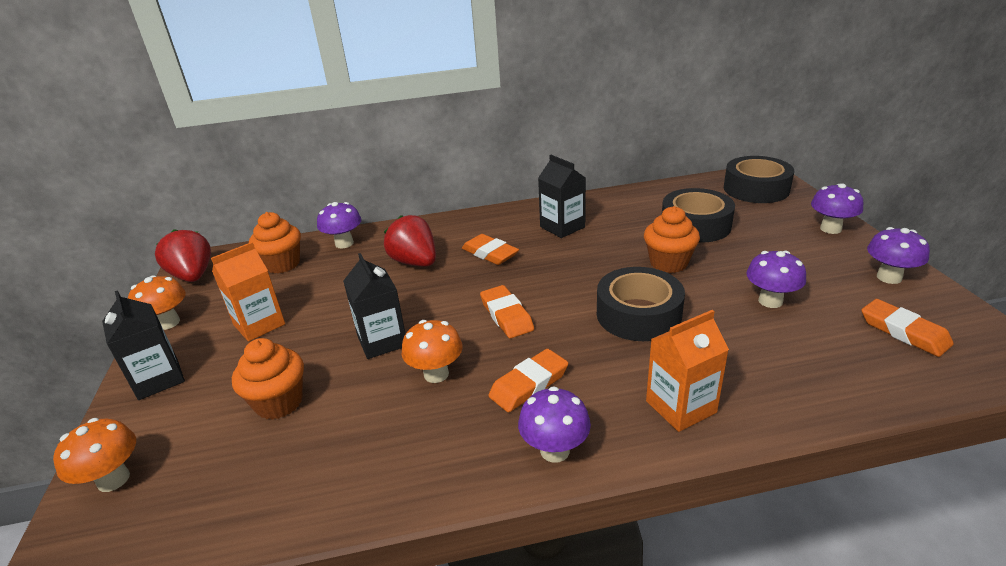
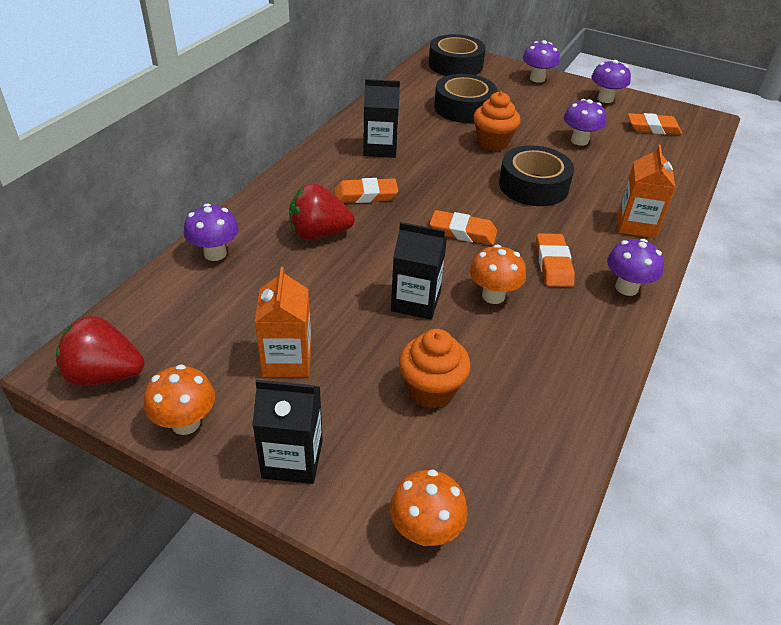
camera: 55 degrees left, 10 degrees up
(282, 264) = (190, 305): orange cupcake -> none

